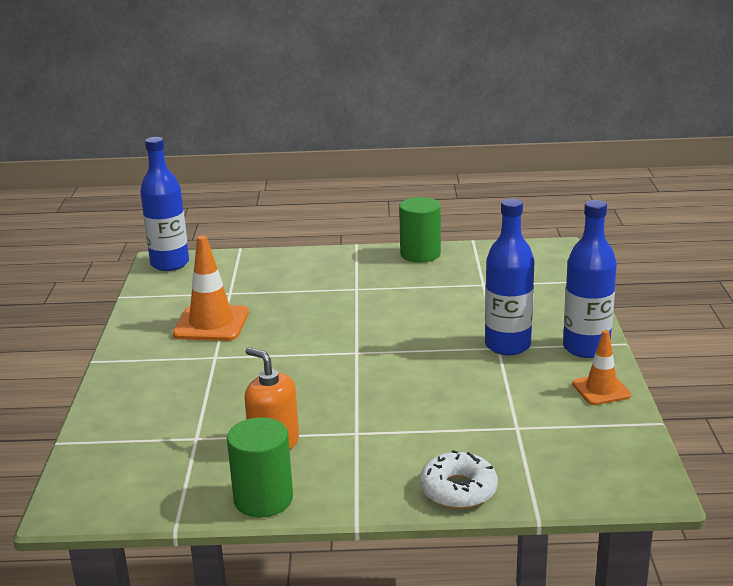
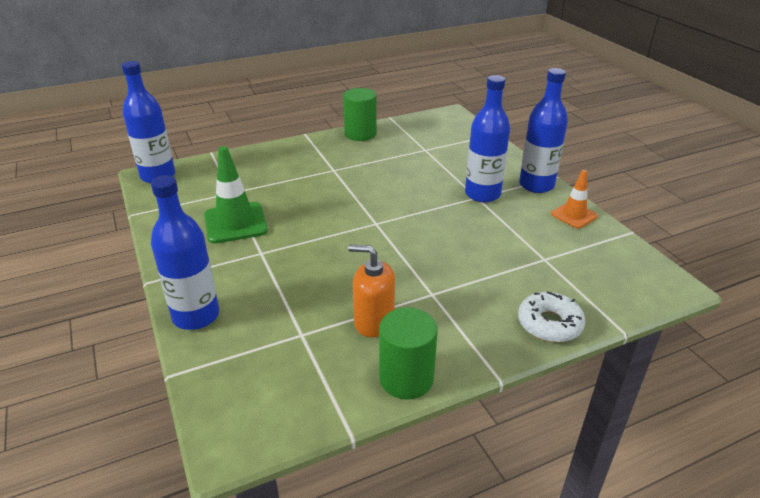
camera: 25 degrees left, 10 degrees up
(113, 400) = (196, 316): none -> blue bottle
(211, 324) = (235, 223): orange traffic cone -> green traffic cone

